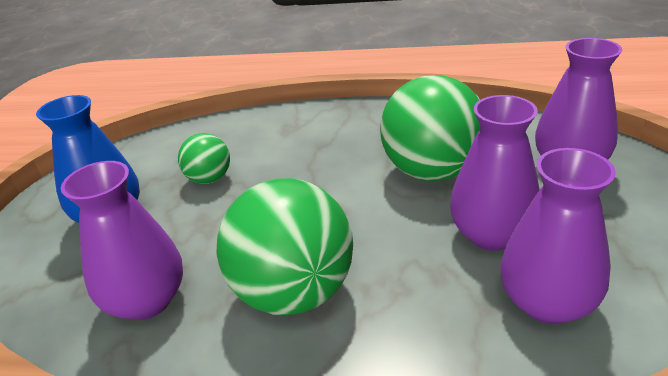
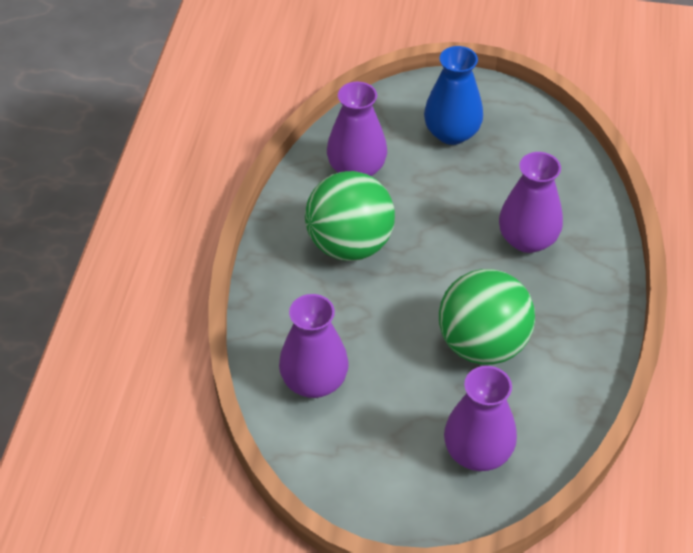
camera: 90 degrees right, 15 degrees up
(209, 179) = (495, 188): green ball -> none
(491, 234) = (389, 367): purple vase -> purple vase (527, 239)

